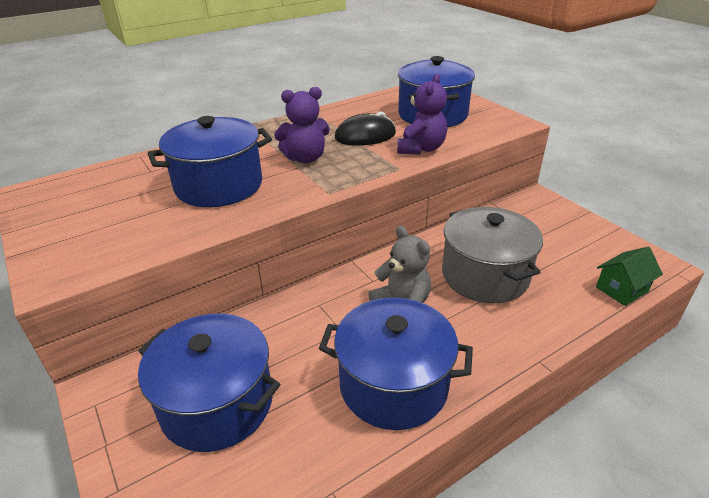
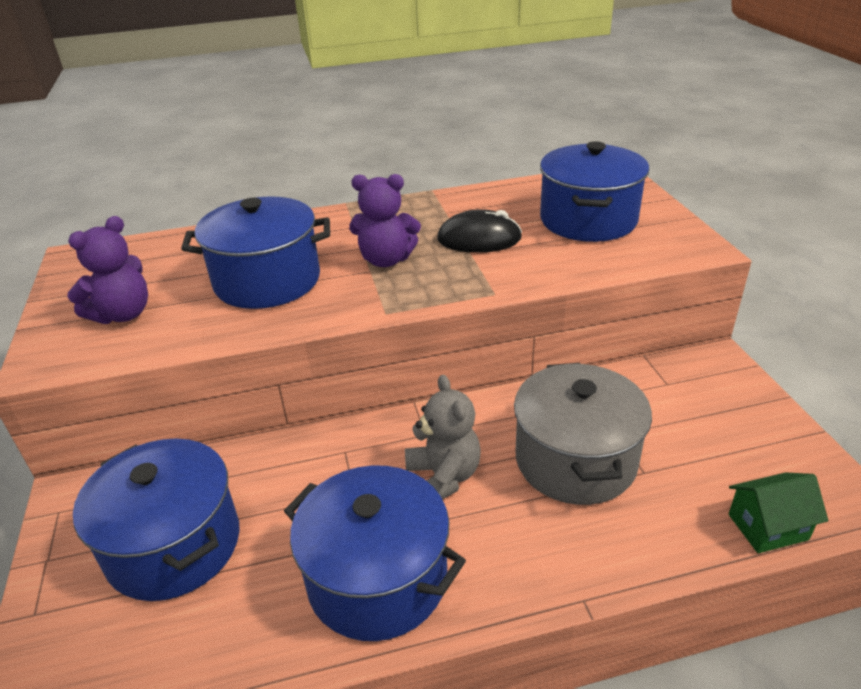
camera: 20 degrees right, 0 degrees up
(421, 149) = (540, 269): purple teddy bear -> purple teddy bear (123, 314)

